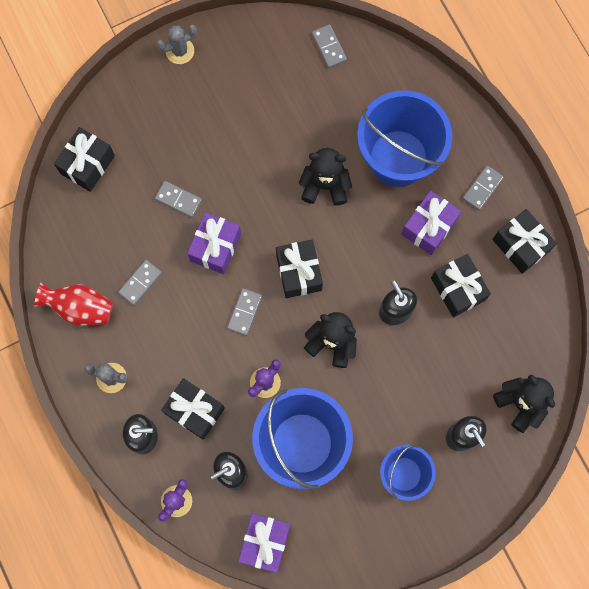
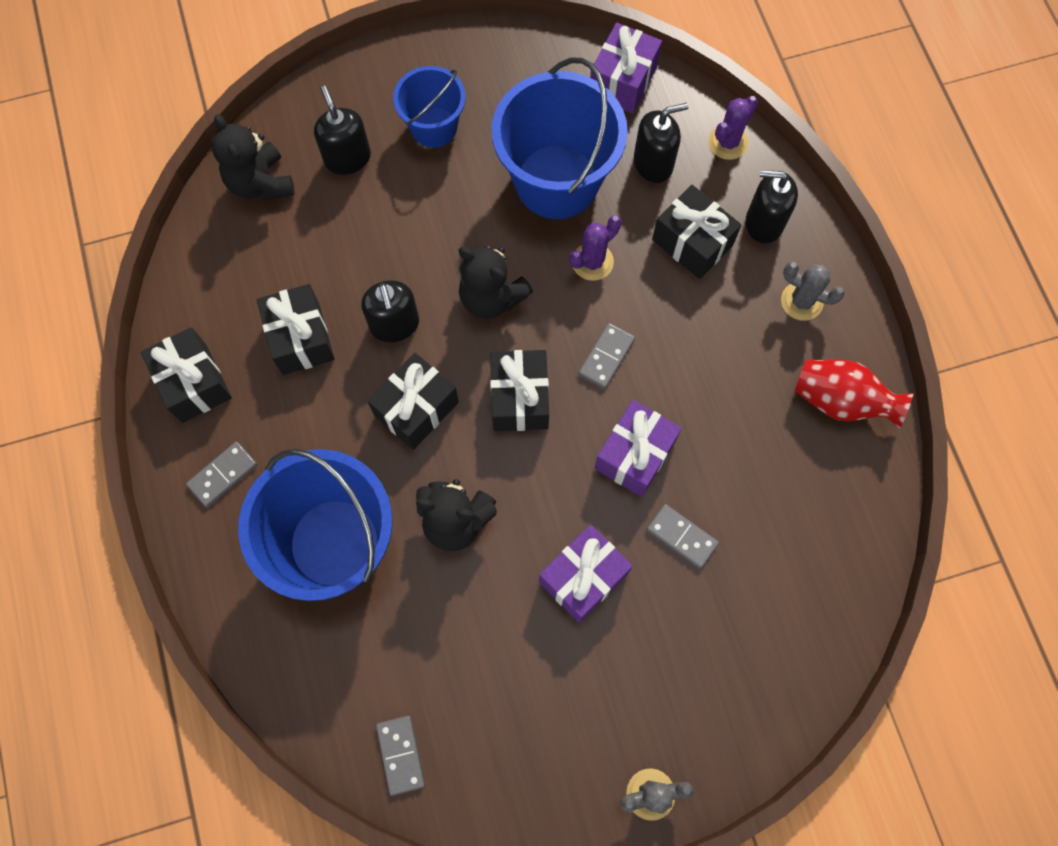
camera: 170 degrees left, 5 degrees down
(87, 164) = (818, 618): black gift -> black gift (416, 409)
(140, 283) = (751, 422): grey domino -> none
(428, 227) = (317, 431): purple gift -> purple gift (583, 578)

